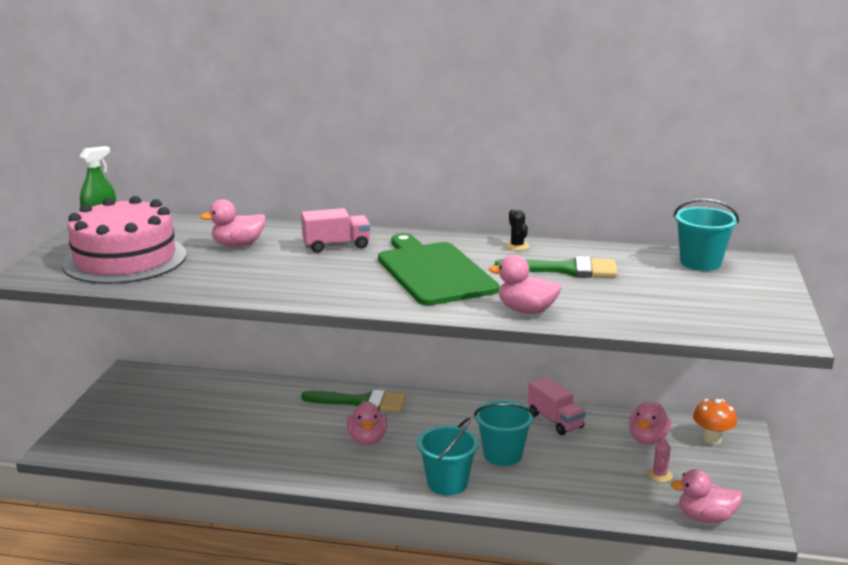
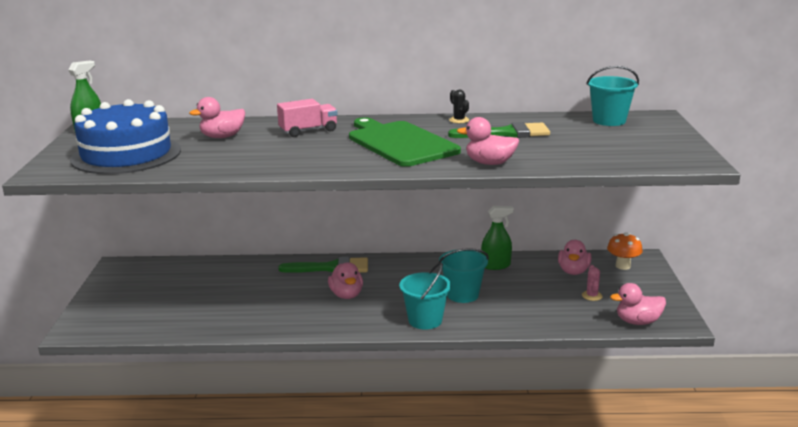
camera: 10 degrees left, 0 degrees up
(125, 259) = (126, 154): pink cake -> blue cake
(555, 420) = (496, 265): pink truck -> green spray bottle

